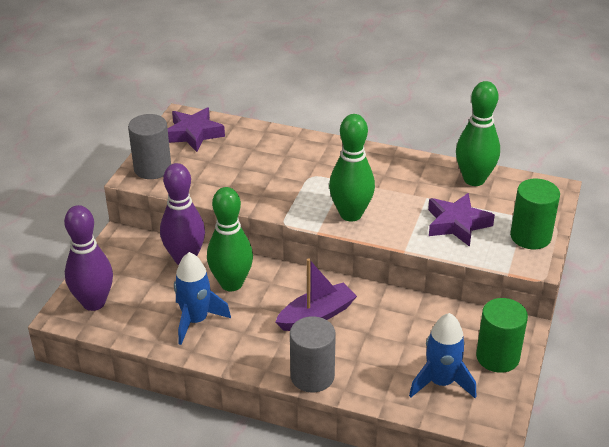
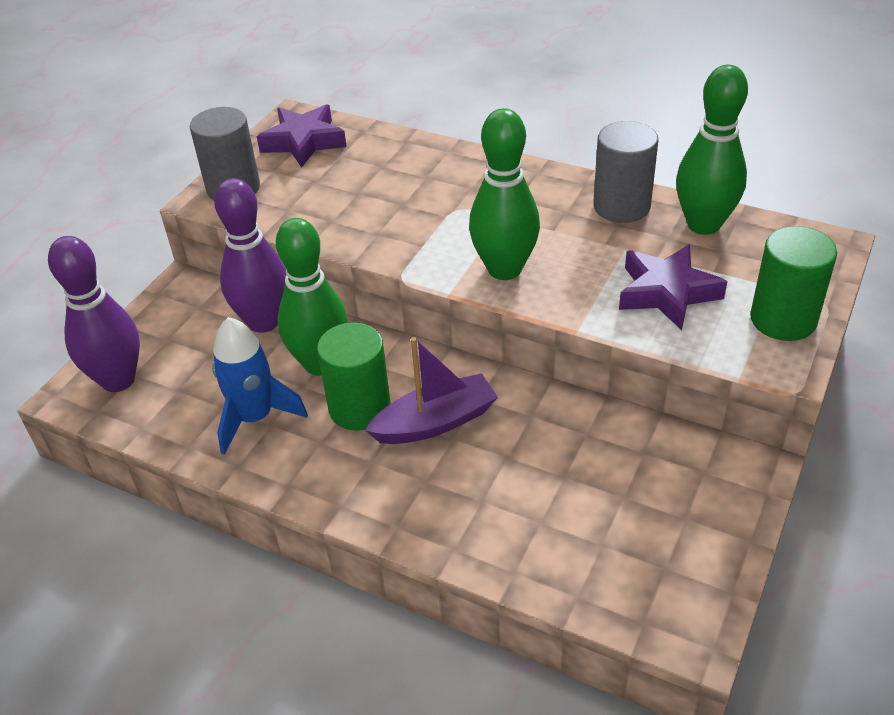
camera: 10 degrees right, 5 degrees up
(312, 376) = (409, 522): grey cylinder -> grey cylinder (621, 206)
(441, 382) = (611, 550): blue rocket -> none
(497, 357) = (710, 513): green cylinder -> green cylinder (359, 408)

